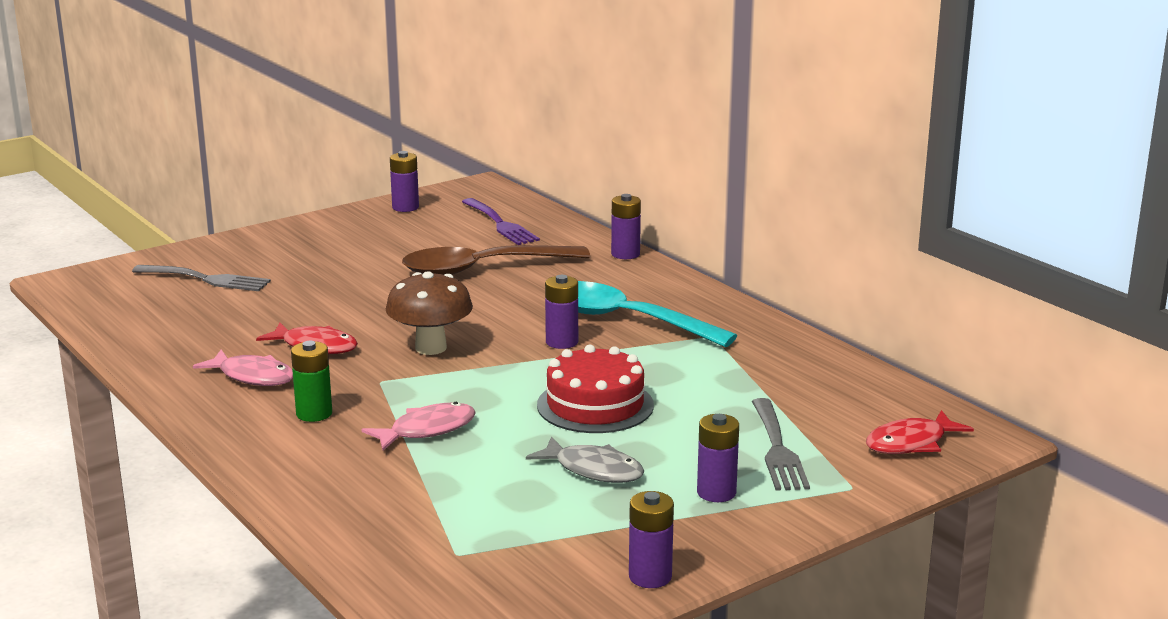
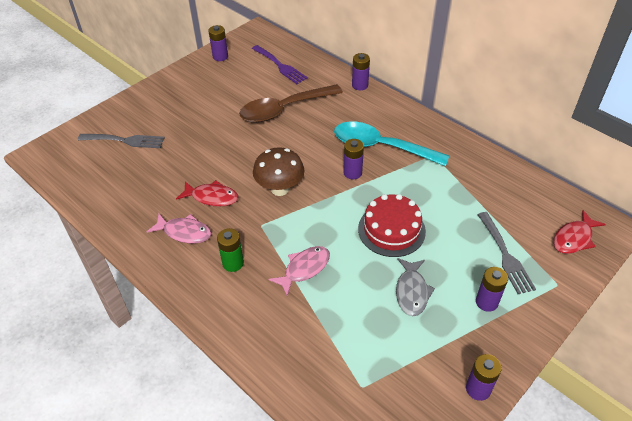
camera: 10 degrees left, 25 degrees up
(594, 470) = (412, 292): grey fish -> grey fish turned 75 degrees clockwise

